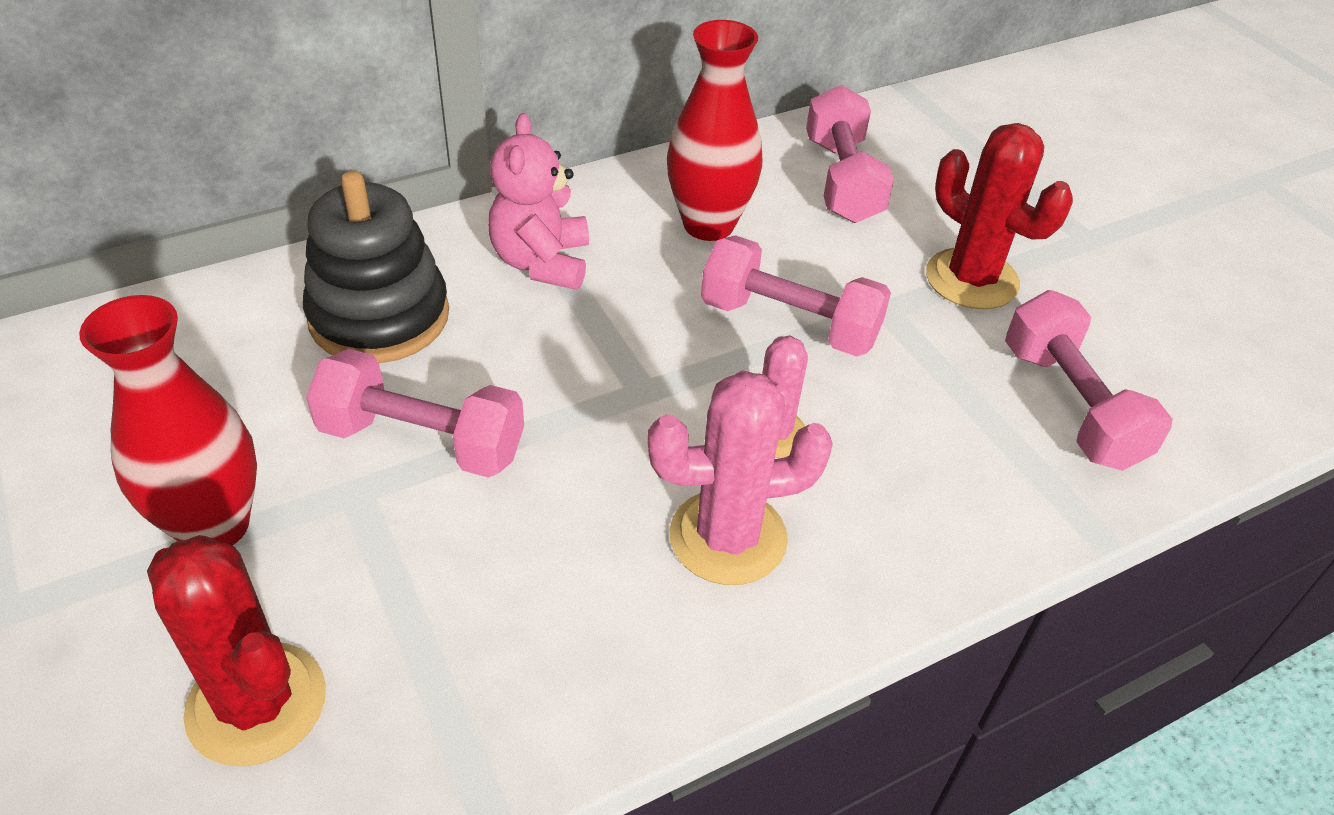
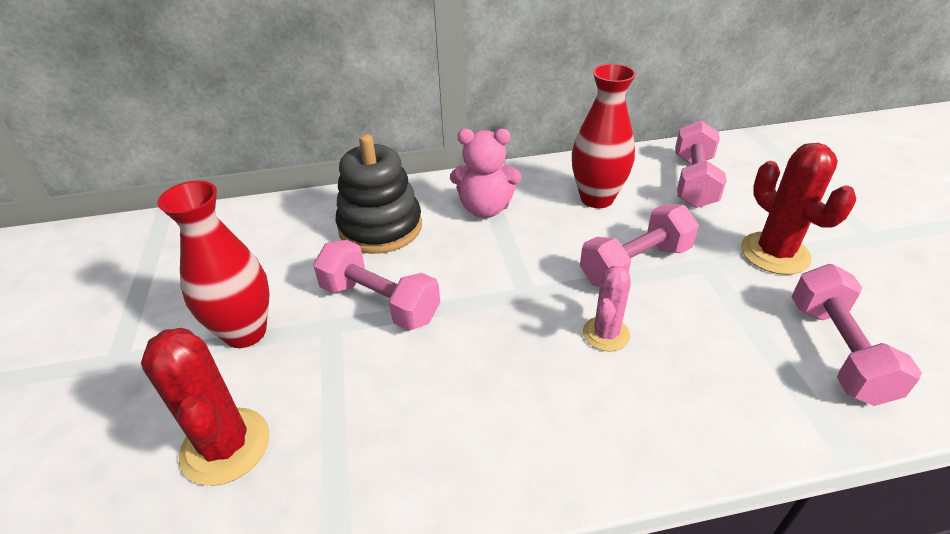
camera: 20 degrees right, 5 degrees down
(541, 262) = (485, 208): pink teddy bear -> pink teddy bear turned 105 degrees counterclockwise
(728, 537) = (555, 399): pink cactus -> none
(789, 323) = (635, 265): pink dumbbell -> pink dumbbell turned 75 degrees counterclockwise

